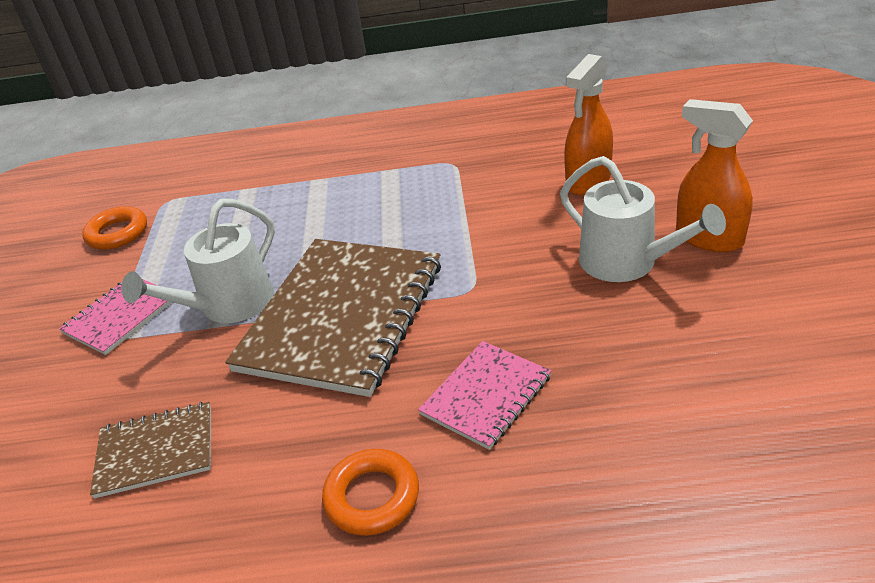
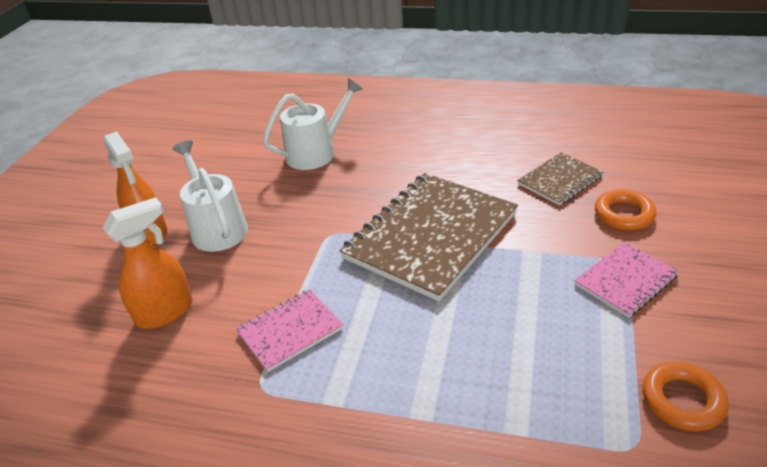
camera: 165 degrees left, 0 degrees up
(155, 451) = (560, 180): brown notebook -> brown notebook turned 45 degrees counterclockwise
(229, 305) = (523, 267): white watering can -> white watering can (316, 153)
(372, 497) = (436, 143): orange ring -> orange ring (623, 214)
(486, 395) = (359, 172): pink notebook -> pink notebook (290, 331)

